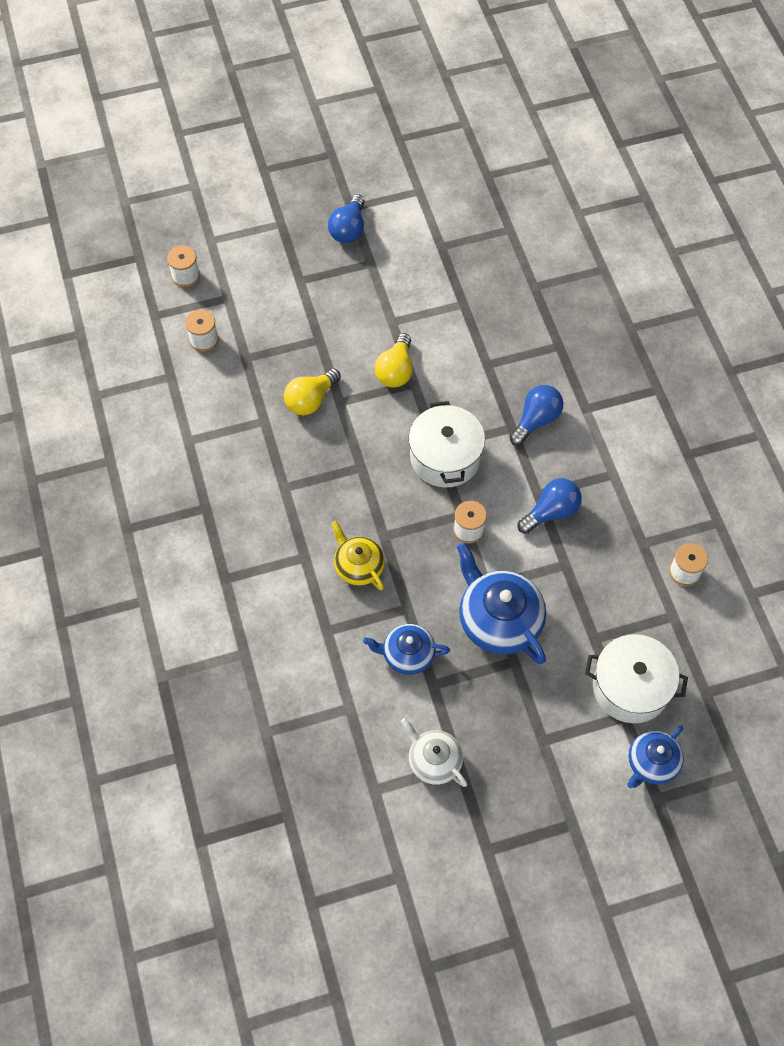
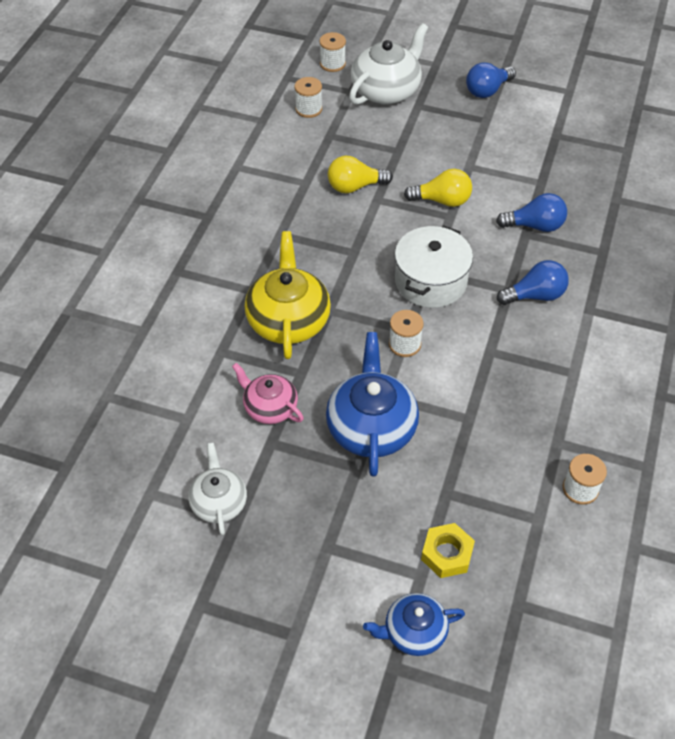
camera: 35 degrees right, 10 degrees down
(259, 279) = (386, 90): none -> white teapot
(358, 566) = (288, 320): yellow teapot -> yellow teapot, size x1.66
(395, 371) = (442, 200): yellow light bulb -> yellow light bulb turned 135 degrees counterclockwise
(407, 654) = (269, 407): blue teapot -> pink teapot
(551, 512) = (490, 371): blue light bulb -> blue light bulb (535, 226)
(630, 687) = (447, 554): white pot -> yellow nut

